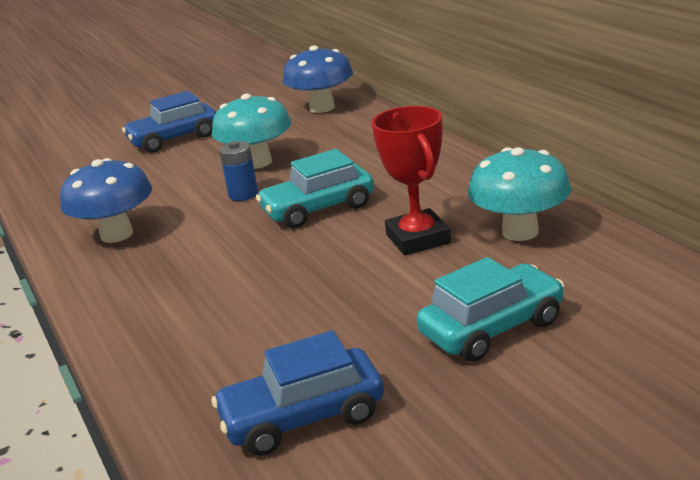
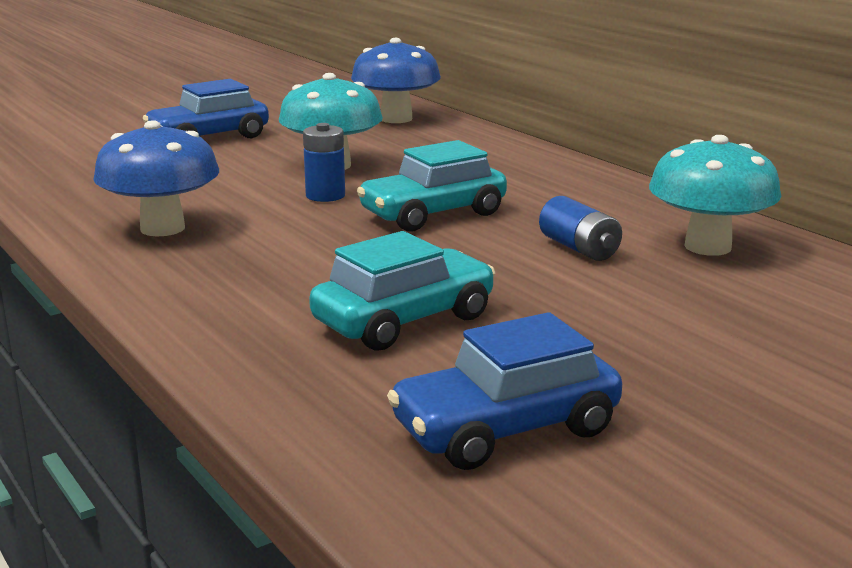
camera: 10 degrees left, 5 degrees down
(418, 239) = (579, 248): red trophy -> blue battery
(492, 328) = (719, 340): turquoise car -> turquoise car (404, 320)

